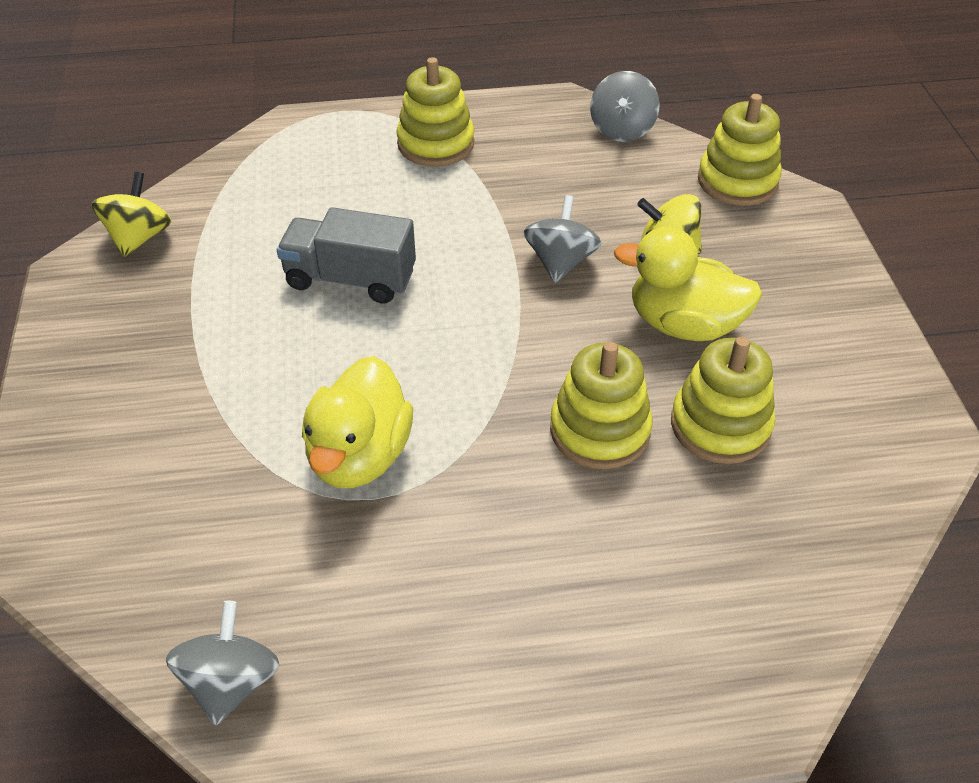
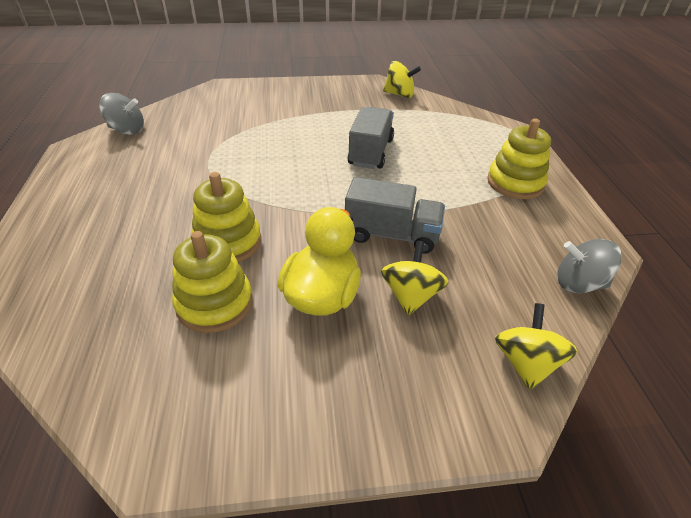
camera: 90 degrees right, 5 degrees down
(359, 455) = (236, 157): yellow duck -> none
(560, 262) = (392, 235): grey spinning top -> grey truck
(737, 181) = (526, 363): yellow stacking toy -> yellow spinning top

